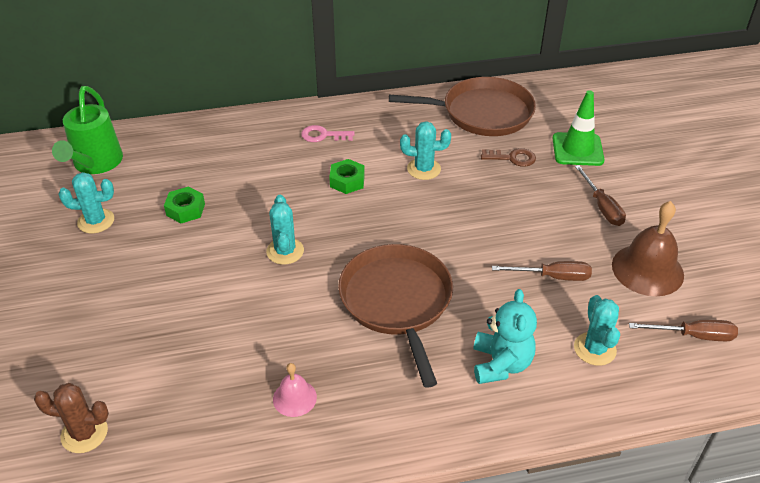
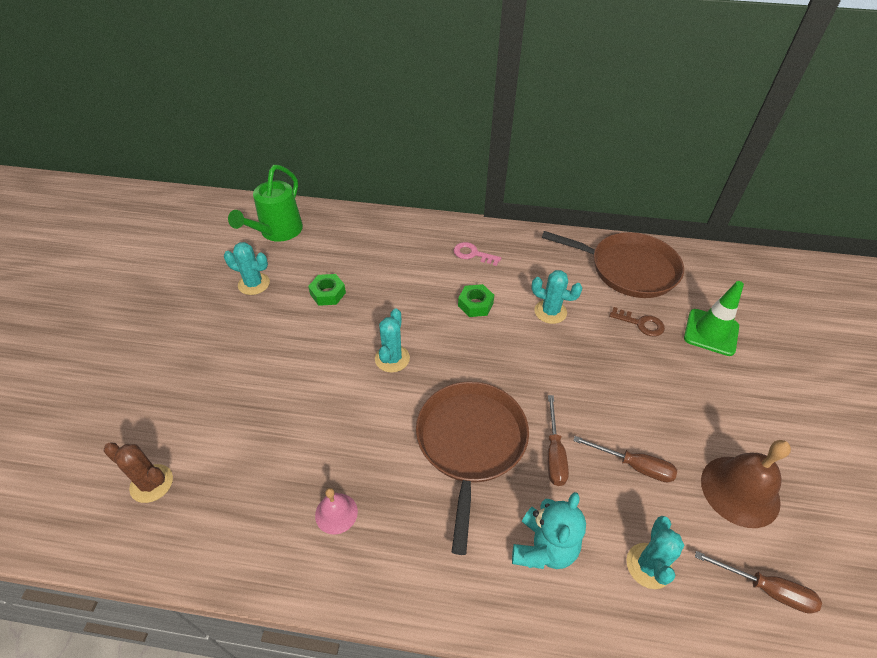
camera: 20 degrees right, 5 degrees up
(602, 207) = (714, 403): brown screwdriver -> brown screwdriver (554, 453)

